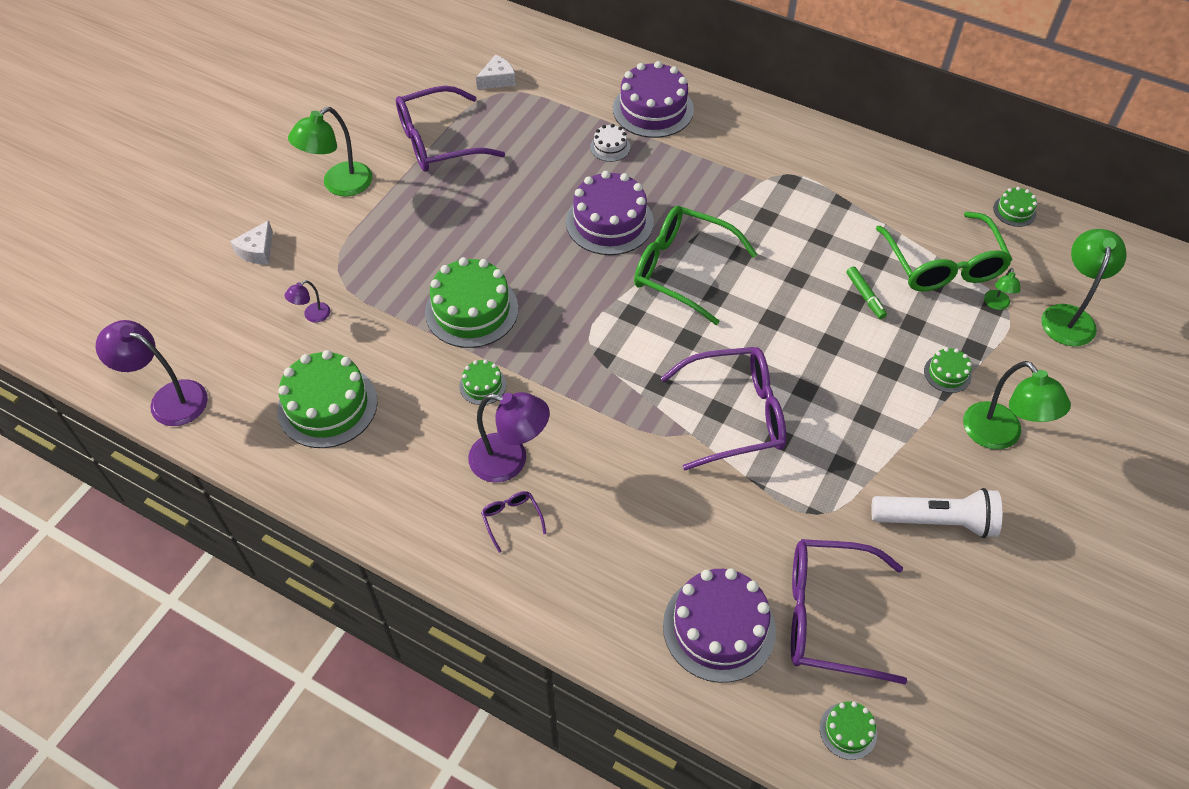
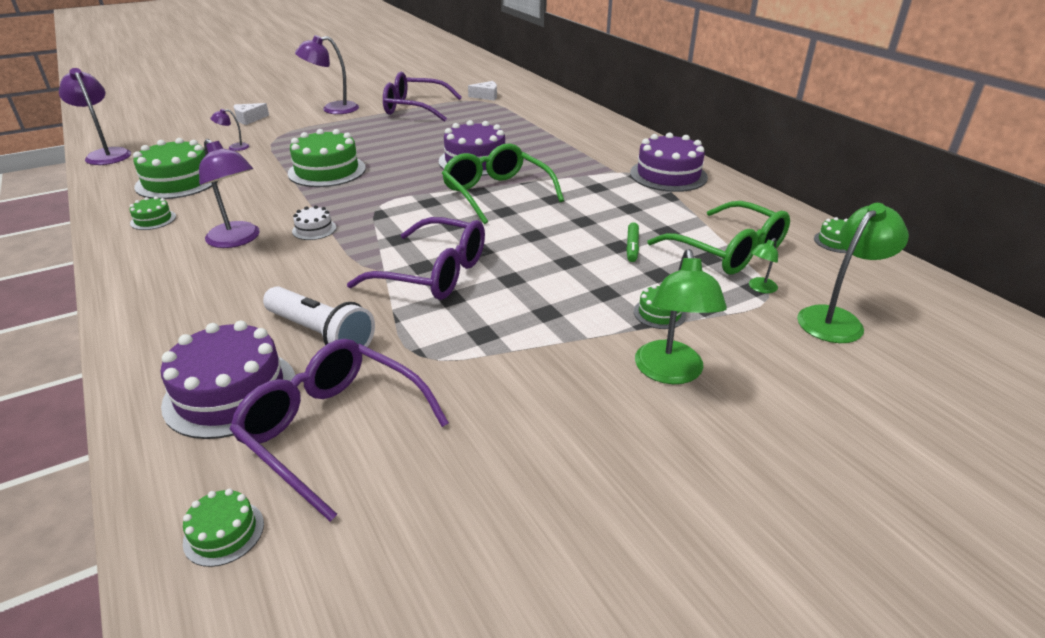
camera: 30 degrees right, 20 degrees down
(339, 185) = (333, 109): green lamp -> purple lamp
(482, 385) = (280, 202): green cake -> green cake (153, 220)
(511, 519) = (190, 267): purple glasses -> none
(610, 147) = (521, 134): white cake -> white cake (314, 229)
(653, 109) = (573, 127): purple cake -> purple cake (668, 175)
(936, 521) = (529, 407): white flashlight -> white flashlight (321, 334)
(943, 265) = (728, 251): green glasses -> green glasses turned 60 degrees counterclockwise

